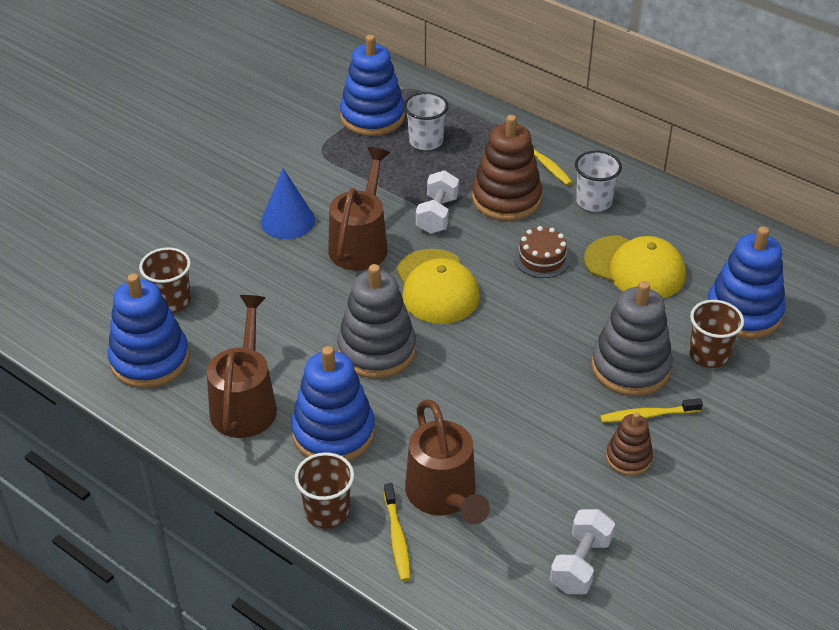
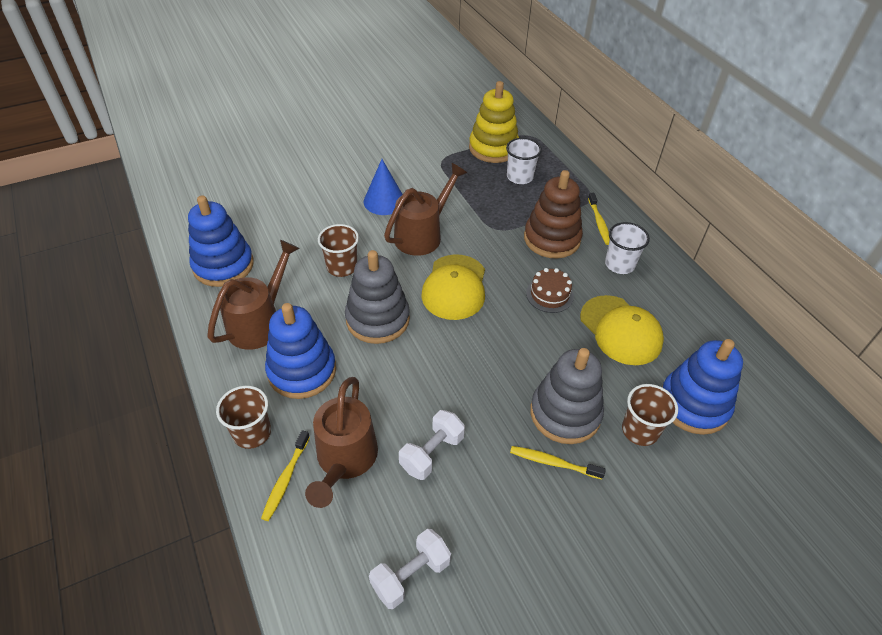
camera: 25 degrees right, 5 degrees up
(171, 301) = (268, 229): brown cup -> brown cup (342, 267)
(372, 117) = (493, 148): blue stacking toy -> yellow stacking toy
(437, 215) = (492, 233): white dumbbell -> white dumbbell (432, 453)
(628, 458) = (513, 494): brown stacking toy -> none

